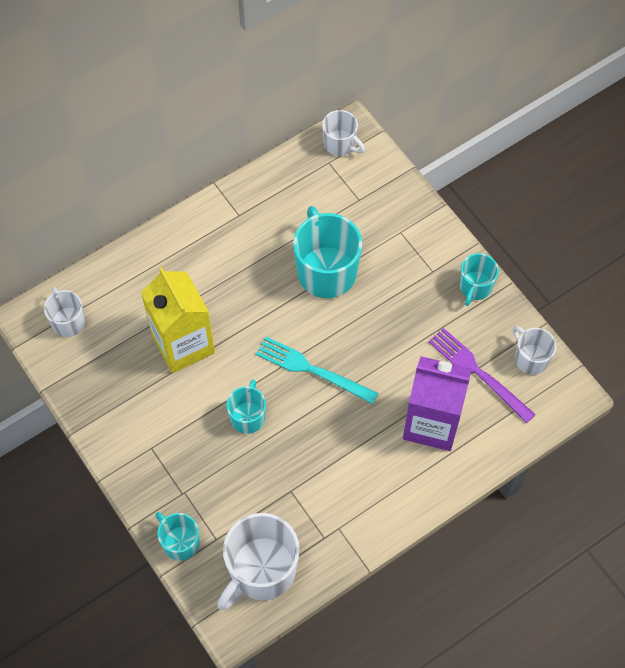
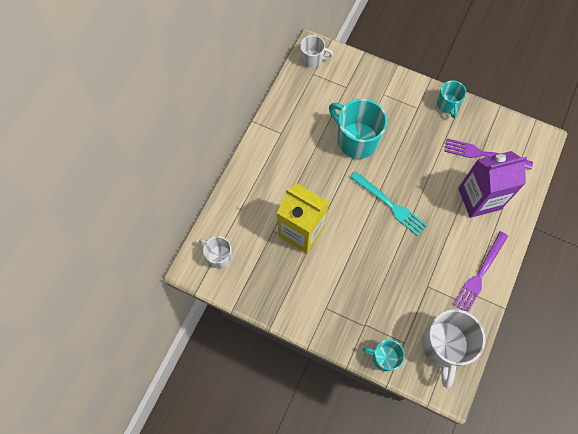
camera: 30 degrees left, 5 degrees up
(248, 416) = (371, 255): turquoise mug -> none
(312, 370) = (389, 204): turquoise fork -> turquoise fork turned 135 degrees counterclockwise
(367, 512) = (480, 273): none -> purple fork
(530, 358) = (506, 130): white mug -> none

